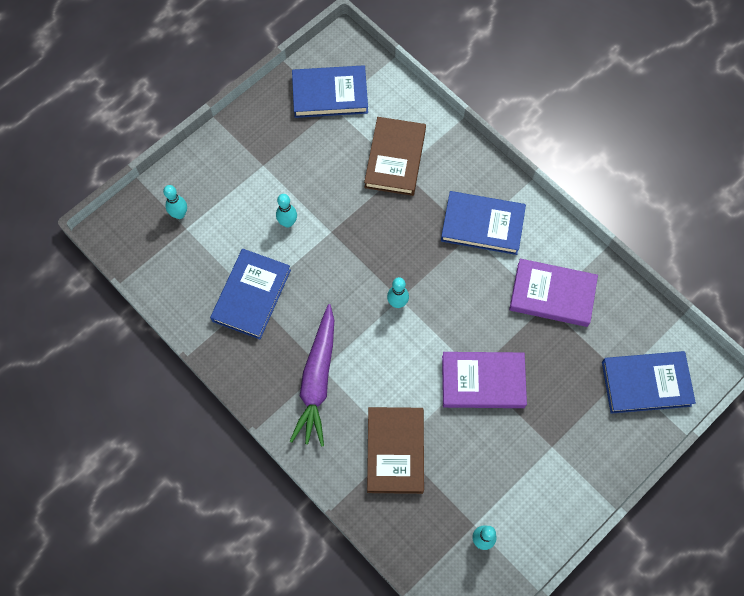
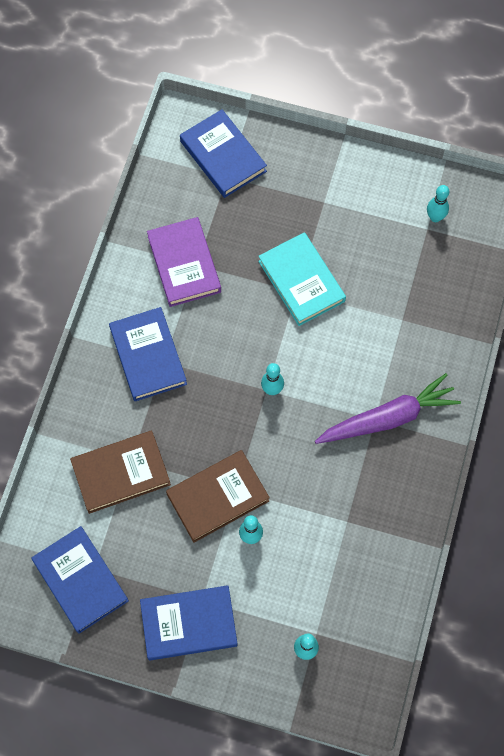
camera: 120 degrees left, 0 degrees up
(251, 295) = (345, 525): blue book -> blue book (189, 624)
(395, 451) = (408, 319): brown book -> brown book (217, 497)
(483, 381) = (301, 281): purple book -> turquoise book

